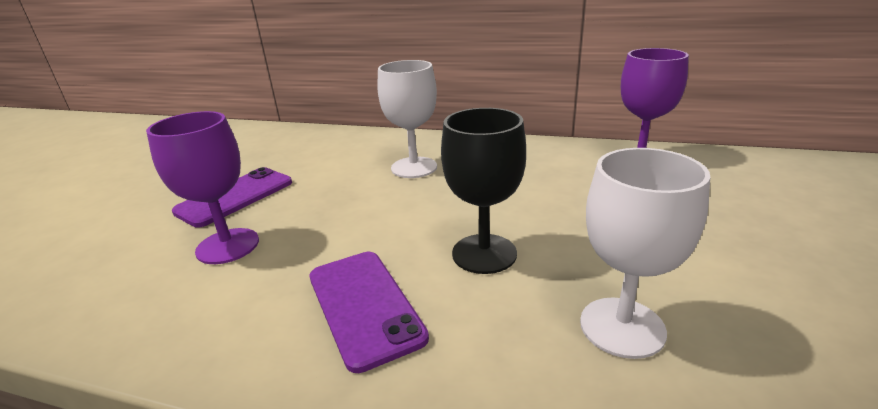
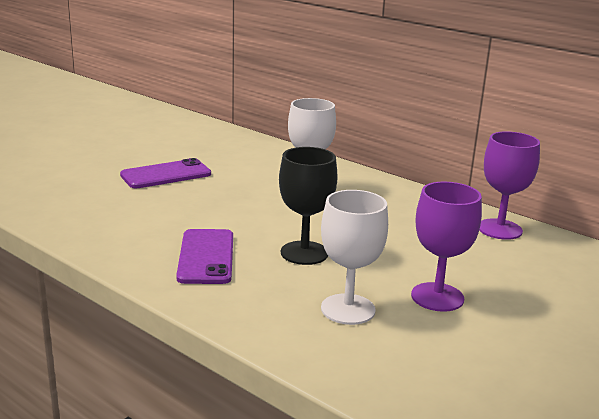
camera: 20 degrees right, 5 degrees down
(228, 246) = (145, 204): purple goblet -> purple goblet (437, 297)

